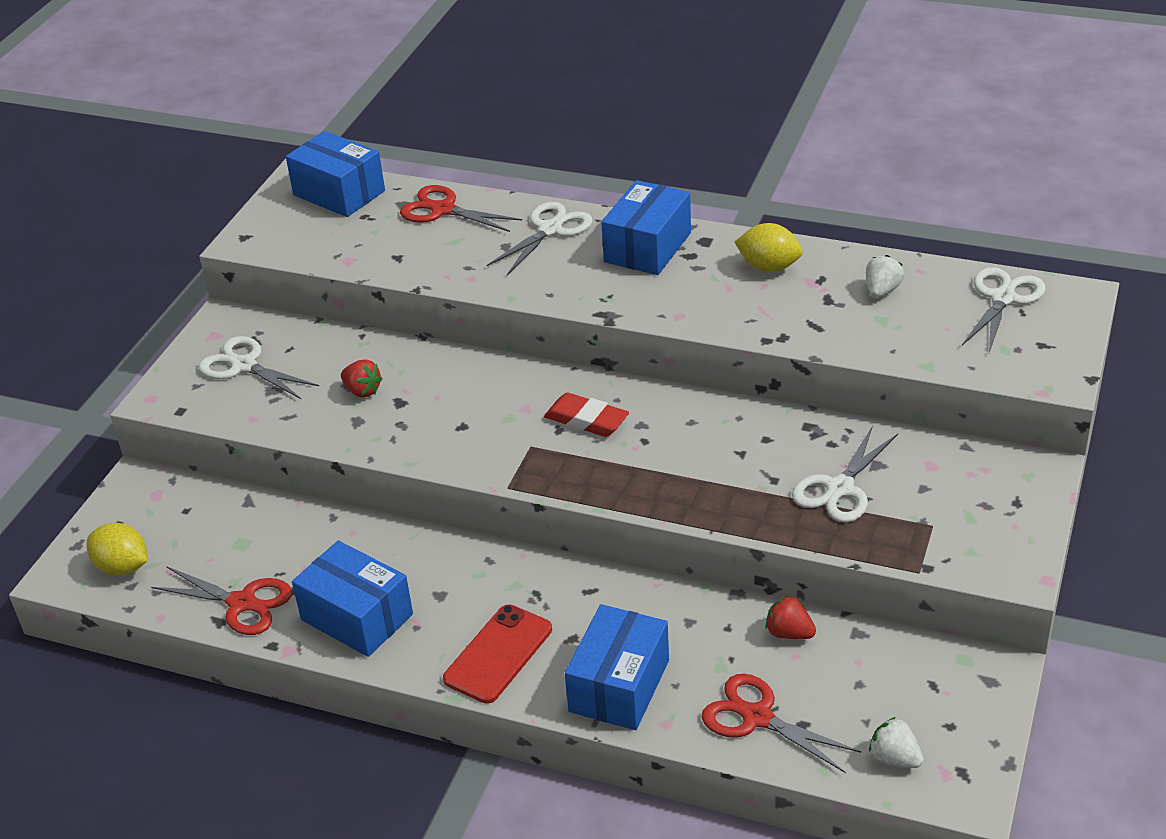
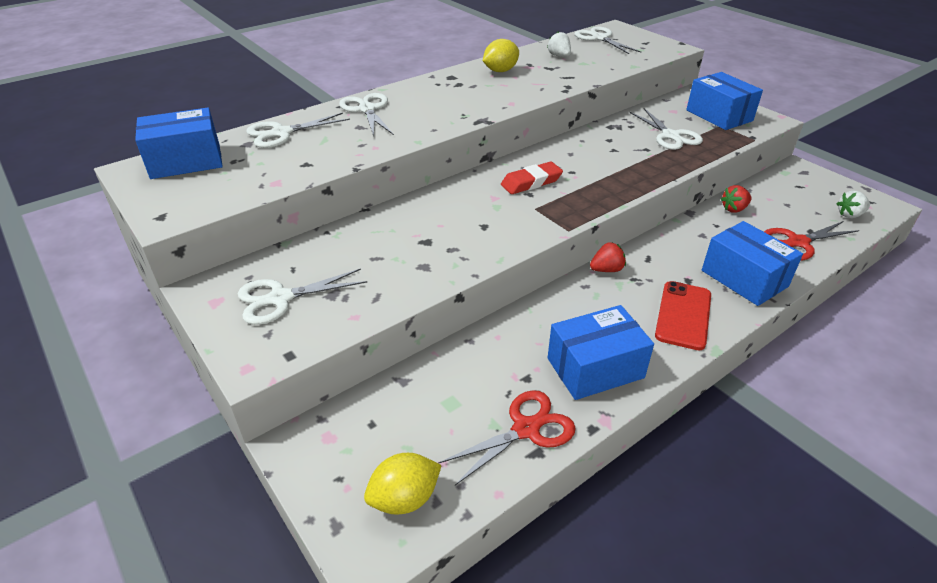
camera: 60 degrees left, 0 degrees up
(362, 391) = (392, 253): red strawberry -> red strawberry (606, 270)
(443, 210) = (281, 133): red scissors -> white scissors
(498, 654) = (683, 315): red phone -> red phone turned 45 degrees clockwise
(647, 247) = (432, 91): blue box -> blue box (719, 115)

